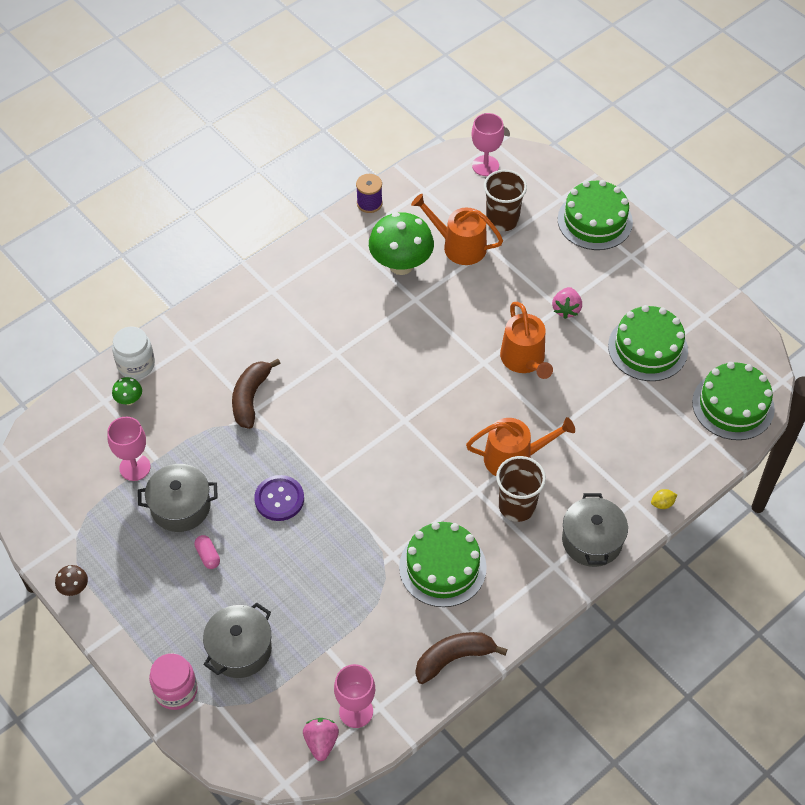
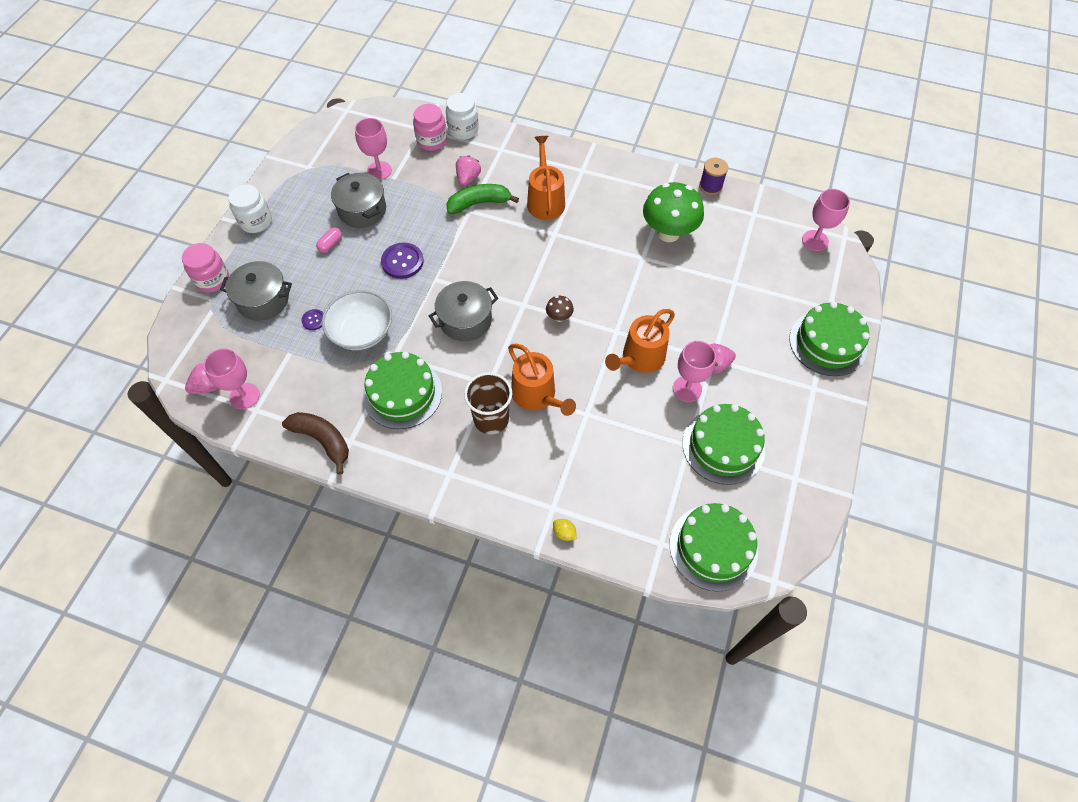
camera: 60 degrees right, 5 degrees up
(74, 588) = (266, 187): brown mushroom -> brown mushroom (559, 317)
(120, 617) = (256, 222): none -> white jar
(129, 400) = (432, 141): green mushroom -> pink jar
(209, 392) = (468, 178): none -> pink strawberry
(250, 398) = (479, 203): brown banana -> green banana
(300, 611) = (314, 320): none -> purple button
(345, 572) = (362, 332): none -> white bowl
(459, 246) = (718, 261): orange watering can -> orange watering can (545, 200)
(502, 220) = (770, 277): brown cup -> none
(577, 342) = (687, 389): none -> pink goblet
(592, 540) = (491, 492): grey pot -> grey pot (465, 320)

